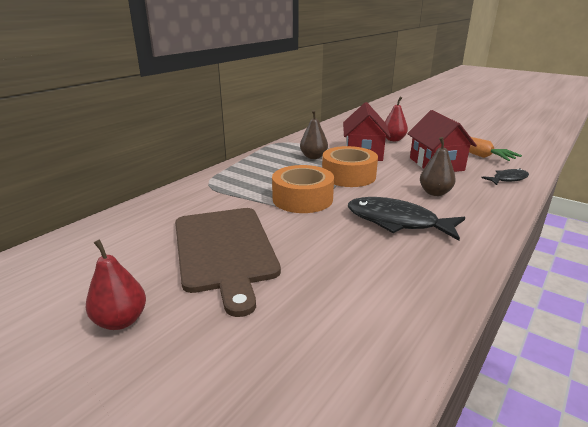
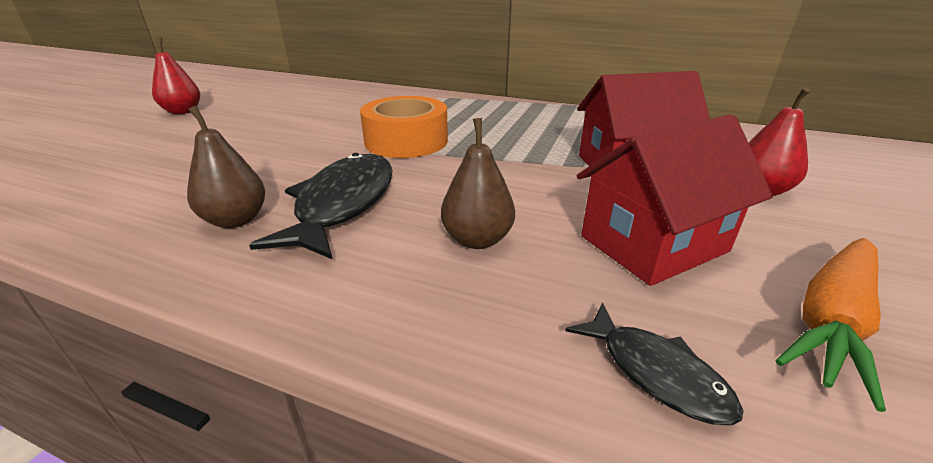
camera: 75 degrees right, 5 degrees up
(225, 250) = (278, 123): brown cutting board -> none
(313, 157) = (565, 133): brown pear -> brown pear (236, 220)
(348, 176) = (507, 161): orange tape -> none

